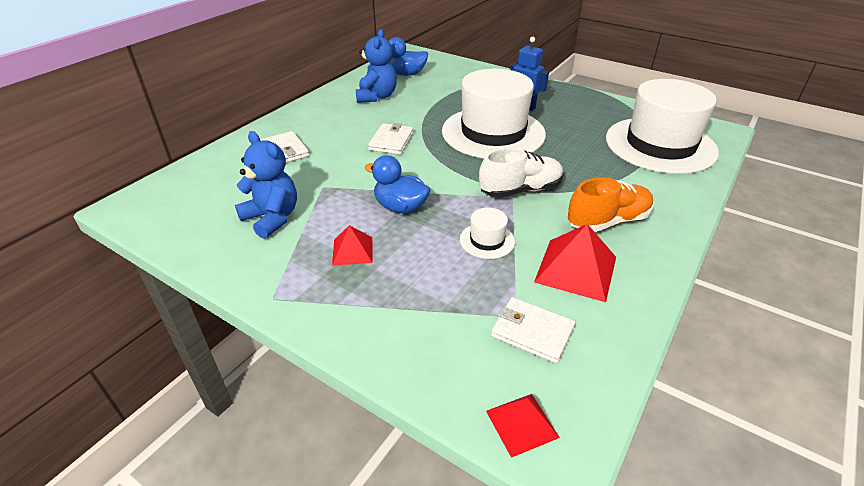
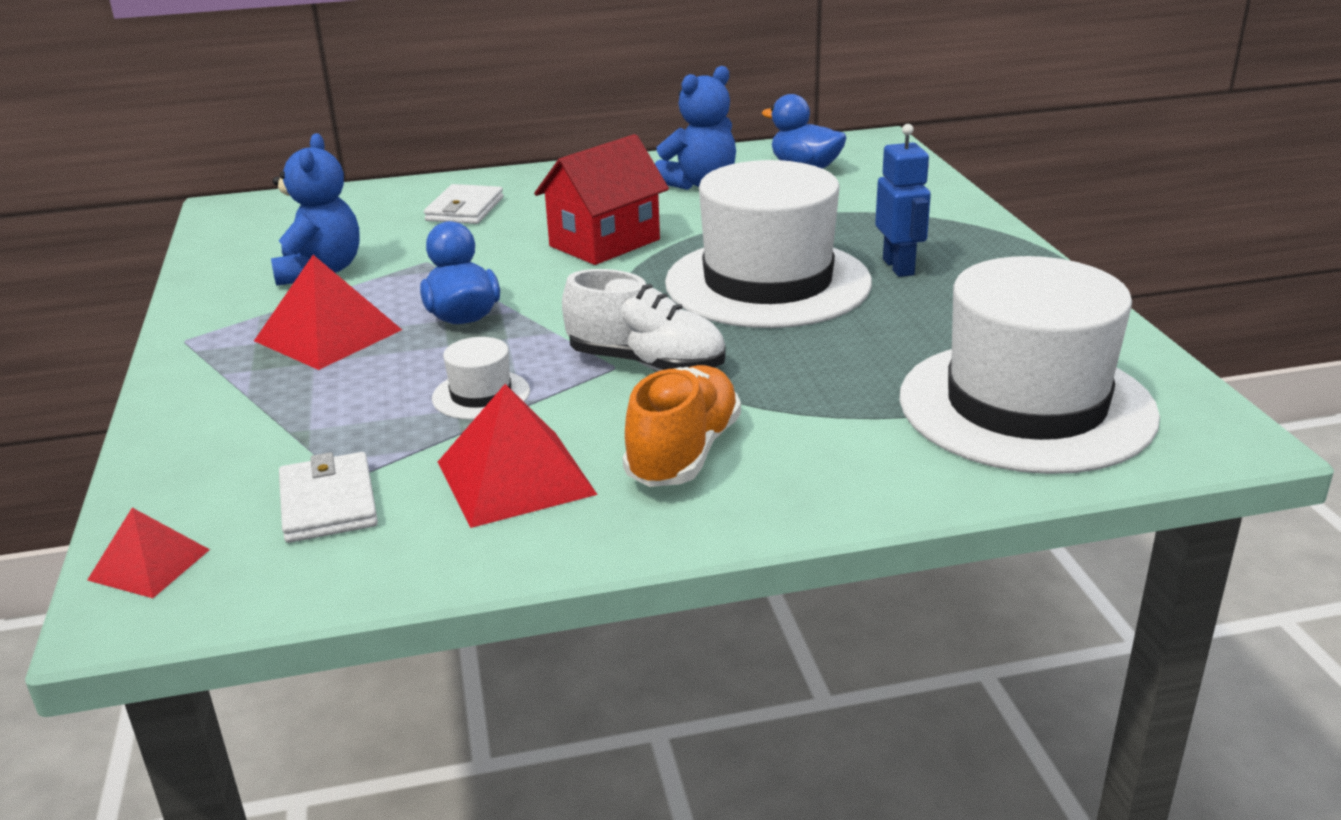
camera: 45 degrees right, 10 degrees down
(352, 251) = (328, 335): red pyramid -> red pyramid, size x1.69
(391, 141) = (604, 243): white wallet -> red house
(607, 221) = (683, 453): orange shoe -> orange shoe turned 90 degrees counterclockwise

